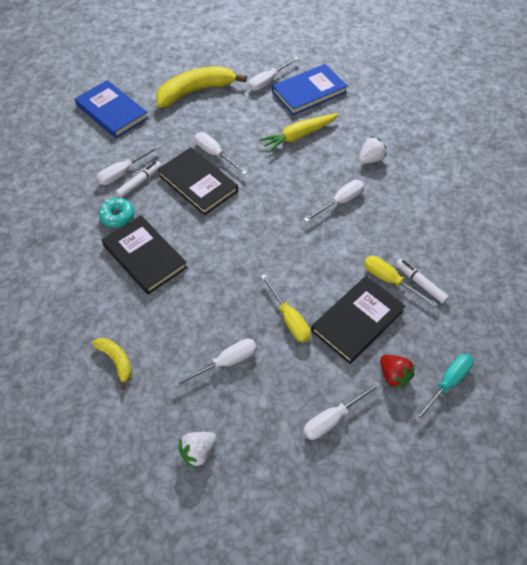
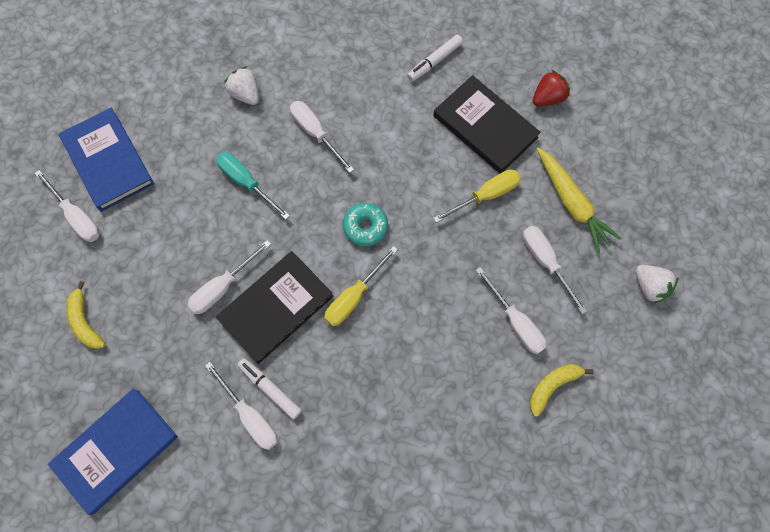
camera: 90 degrees left, 15 degrees up
(117, 216) = (332, 413): turquoise donut -> turquoise donut (365, 227)
(144, 256) = (400, 368): black book -> none
(195, 91) = (85, 321): yellow banana -> yellow banana, size x0.50
(298, 136) = (196, 177): yellow carrot -> yellow carrot (571, 203)
(333, 418) = (600, 157): white screwdriver -> white screwdriver (515, 322)
(390, 280) = (431, 90): yellow screwdriver -> yellow screwdriver (354, 297)
(447, 383) = (552, 52): turquoise screwdriver -> turquoise screwdriver (246, 183)

